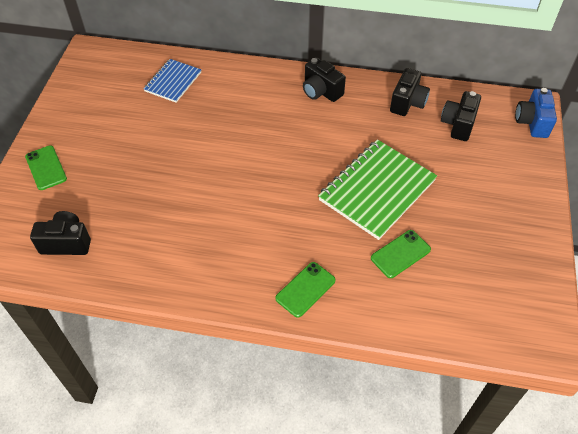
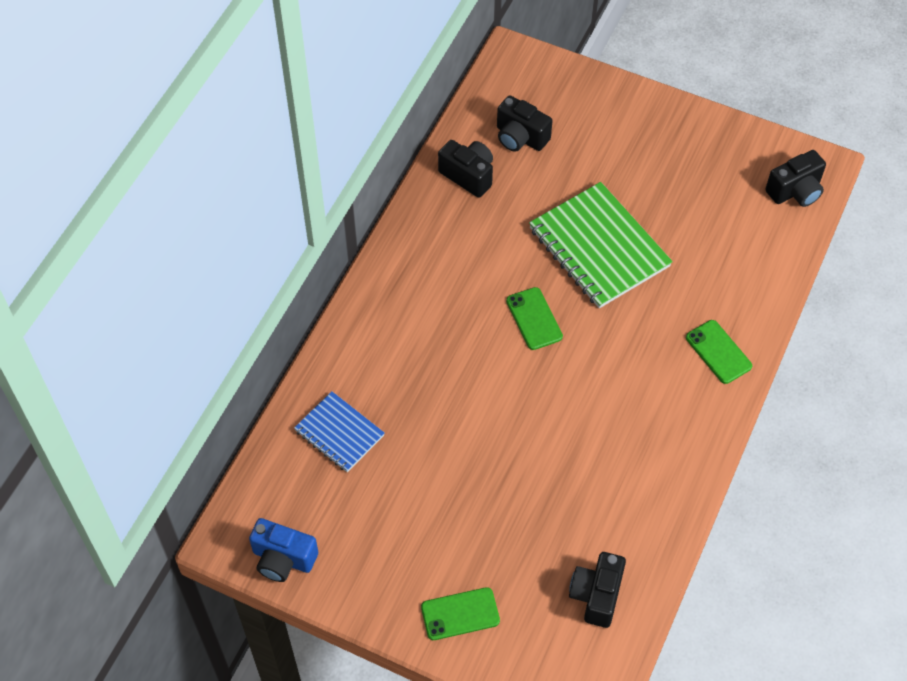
camera: 75 degrees left, 5 degrees up
(321, 91) = (417, 261): black camera -> black camera (795, 191)
(400, 254) = (692, 251): green phone -> green phone (534, 319)
(532, 122) = (538, 67): blue camera -> blue camera (283, 559)

